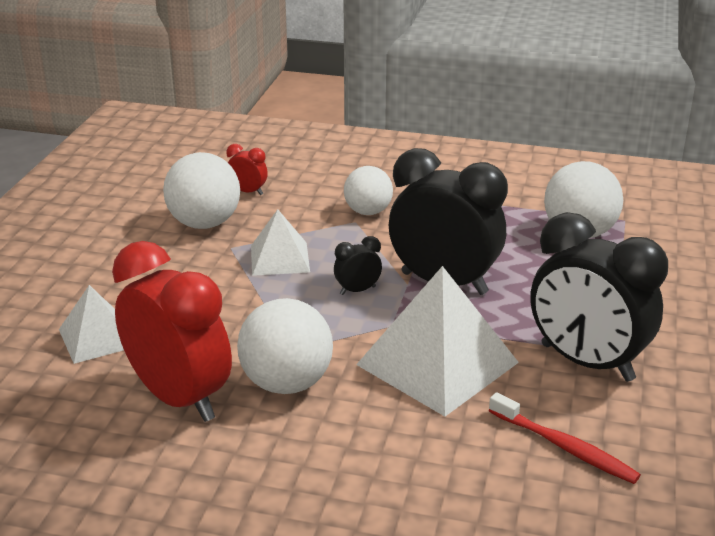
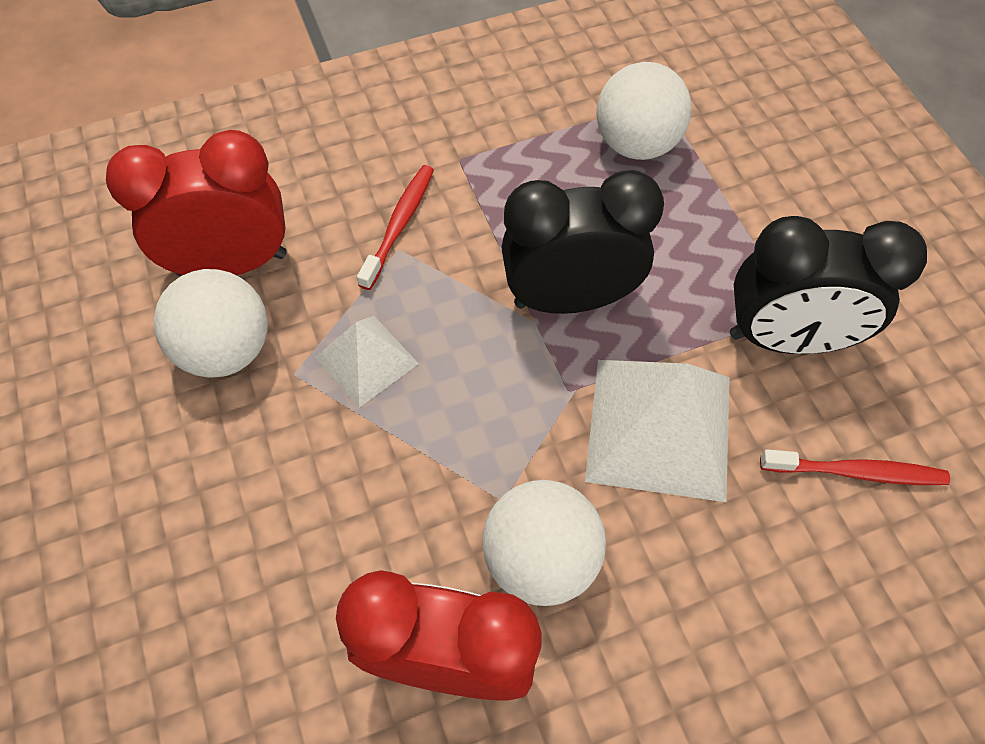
camera: 35 degrees left, 30 degrees up
(97, 337) = (268, 627): white pyramid -> none
(248, 192) = (232, 264): red clock -> red clock, size x2.41
(357, 290) = (493, 363): black clock -> none
(368, 212) = (399, 225): white ball -> red toothbrush

